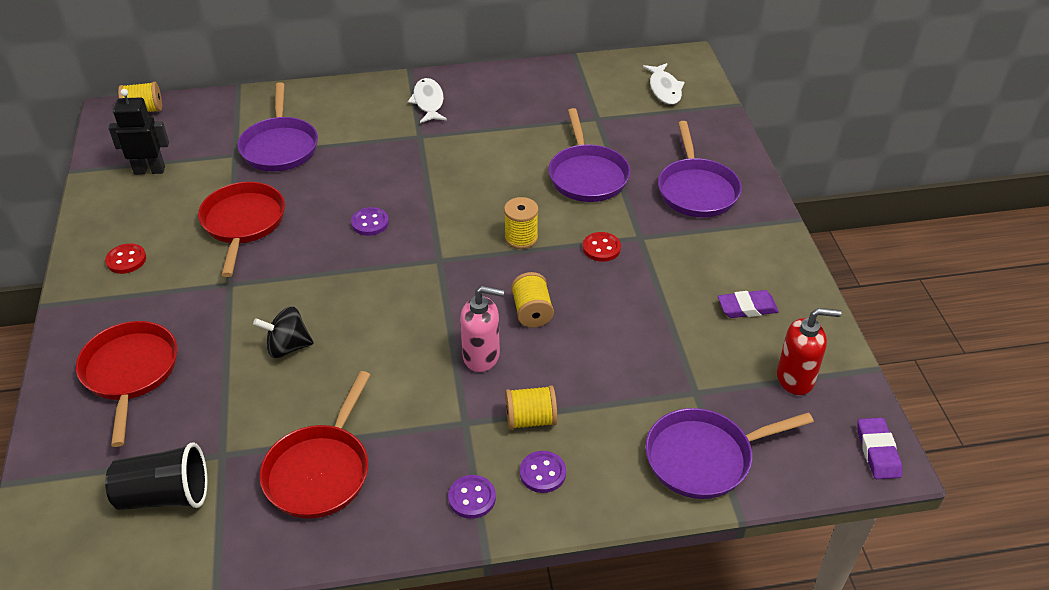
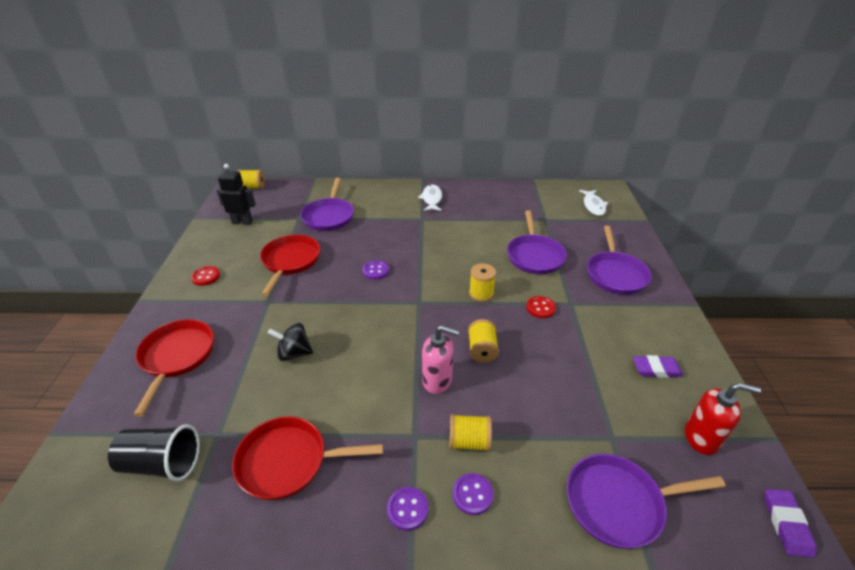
camera: 10 degrees right, 5 degrees down
(320, 471) = (288, 461): red pan -> red pan turned 60 degrees clockwise

